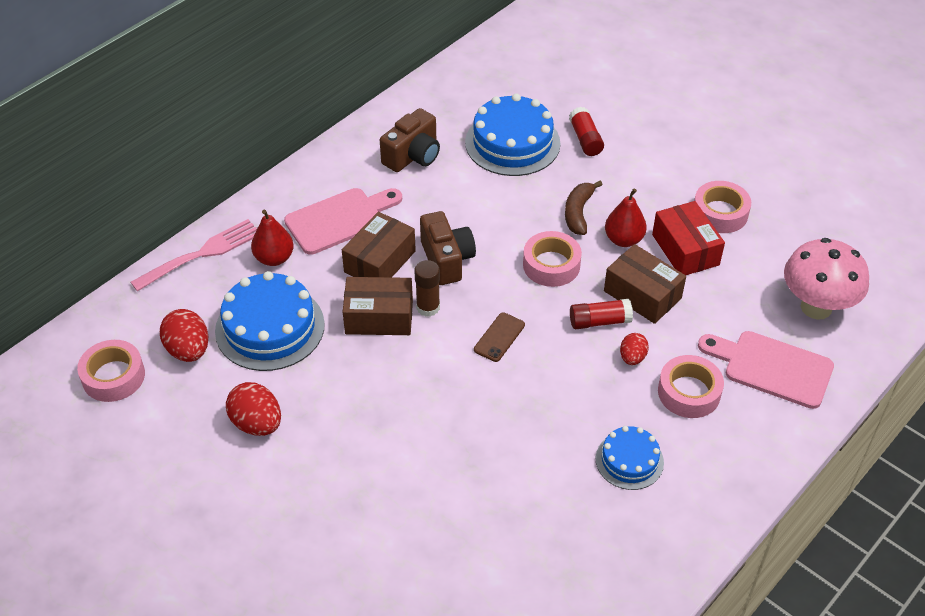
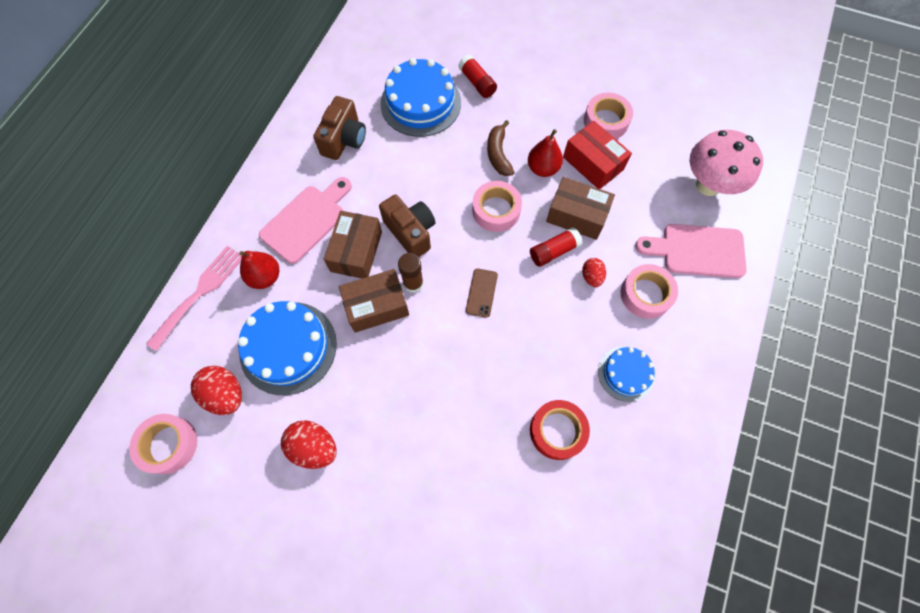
camera: 20 degrees left, 20 degrees up
(525, 490) = (557, 431): none -> red tape

